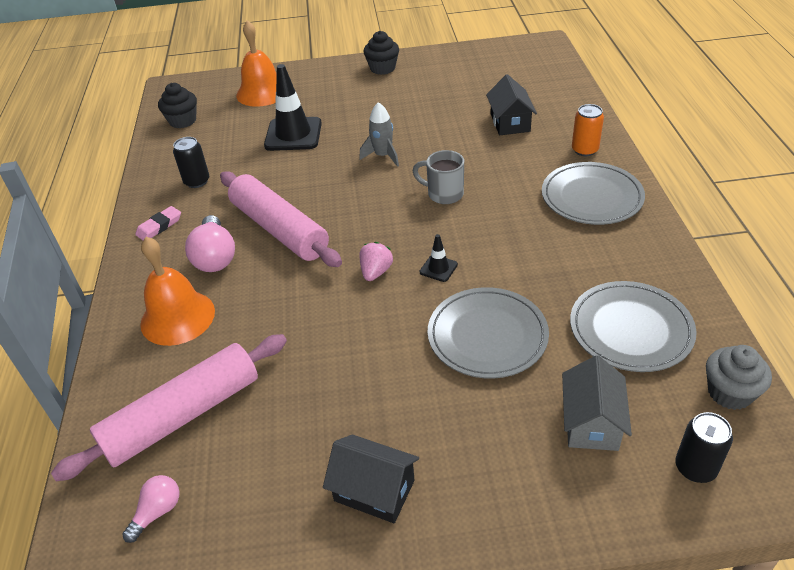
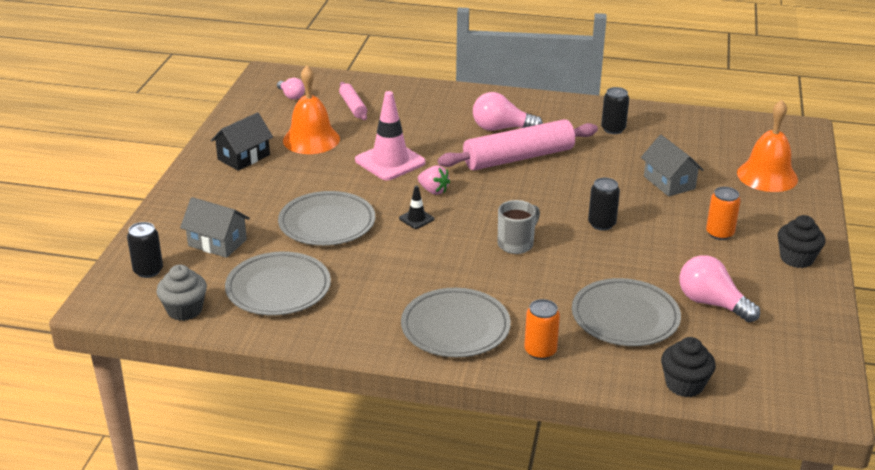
camera: 105 degrees right, 10 degrees down
(159, 226) = (557, 110): pink eraser -> none
(177, 317) = (444, 110): orange bell -> orange bell (311, 139)
(183, 121) = (725, 130): black cupcake -> black cupcake (684, 384)
(183, 415) = (353, 107): pink rolling pin -> pink rolling pin, size x0.50
(293, 134) = (669, 182): black traffic cone -> grey house
(326, 327) = (390, 161): none -> pink traffic cone
(365, 101) = (719, 233): none -> orange can
(383, 156) = (601, 224): grey rocket -> black can
(464, 92) = (711, 303): none -> pink light bulb
(510, 122) = (625, 317): black house -> grey plate

